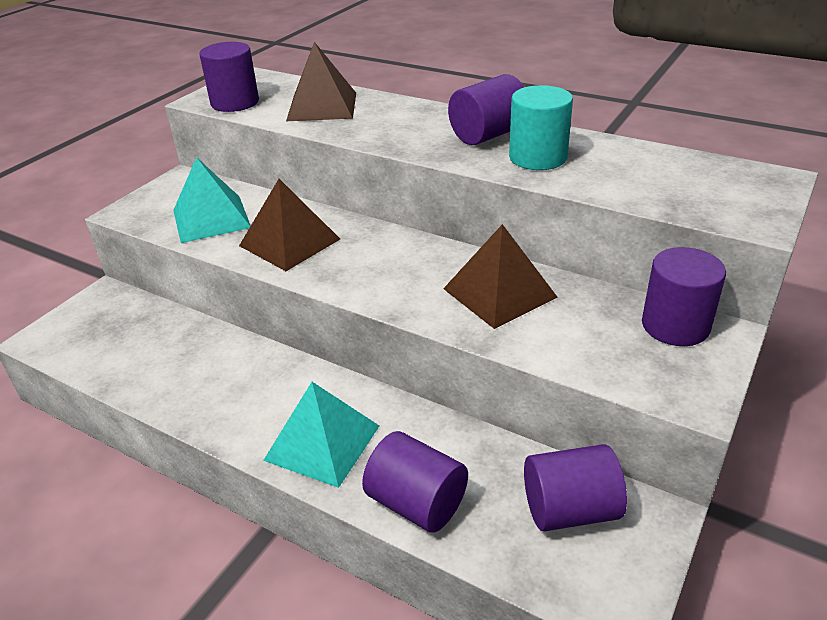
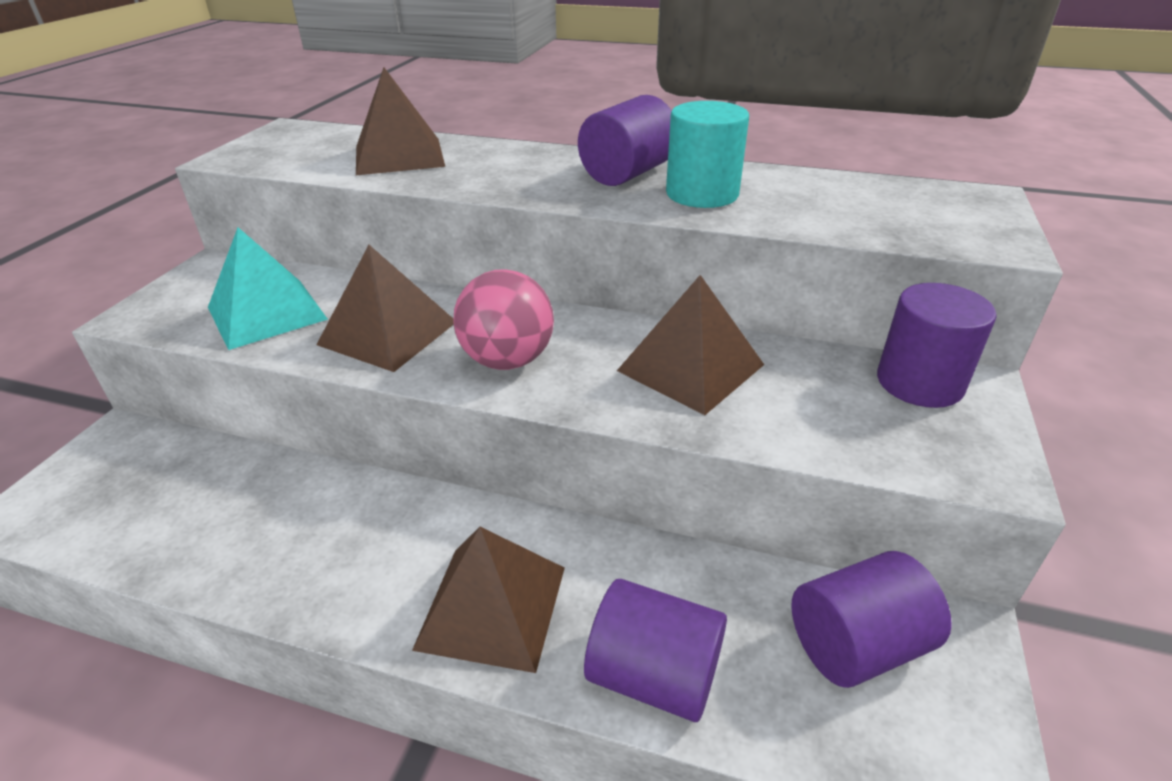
camera: 15 degrees left, 0 degrees up
(235, 102) = (277, 158): purple cylinder -> none
(322, 443) = (492, 607): turquoise pyramid -> brown pyramid
(367, 272) = (507, 360): none -> pink ball

